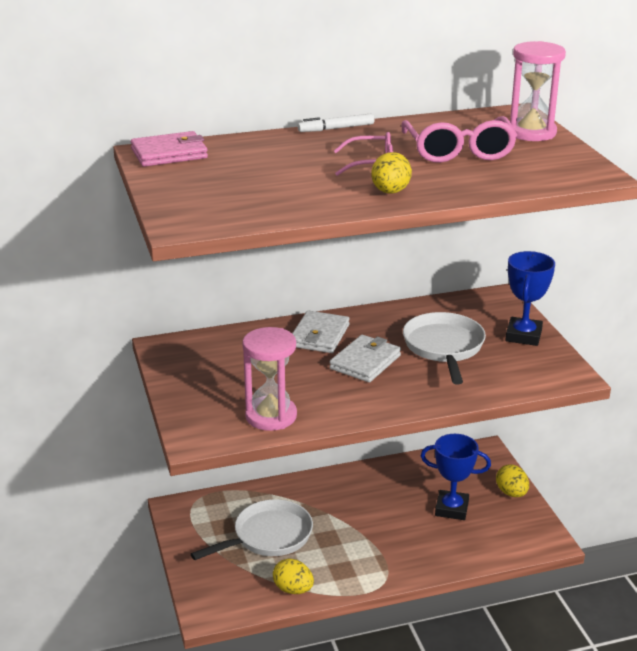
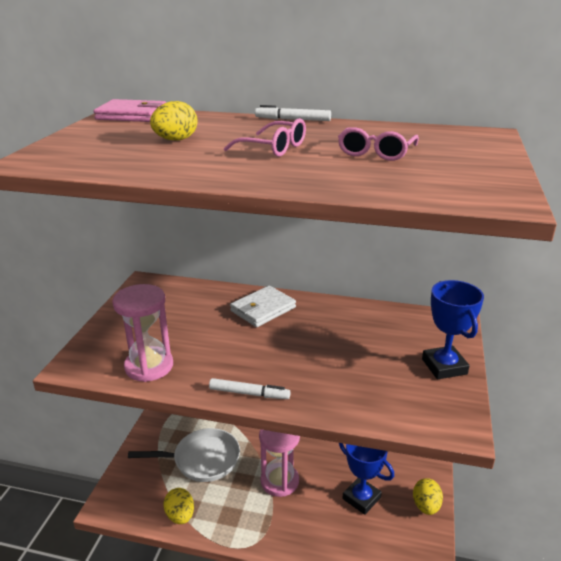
camera: 30 degrees right, 0 degrees up
(365, 362) = (274, 344): white wallet -> none
(387, 406) = (249, 393): none -> white marker
(390, 192) = (247, 172): yellow egg -> yellow egg (176, 140)
(444, 347) = (356, 353): white pan -> none
(459, 151) = (376, 153): pink glasses -> pink glasses, size x0.63
(523, 336) = (444, 366): blue trophy -> blue trophy turned 60 degrees counterclockwise
(531, 132) = (479, 150): pink hourglass -> pink hourglass (279, 481)

